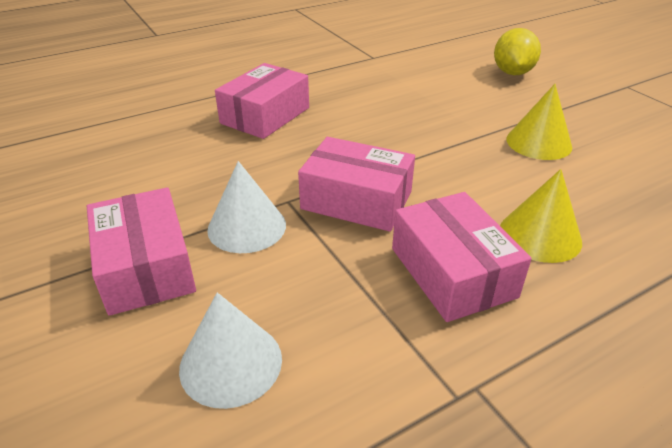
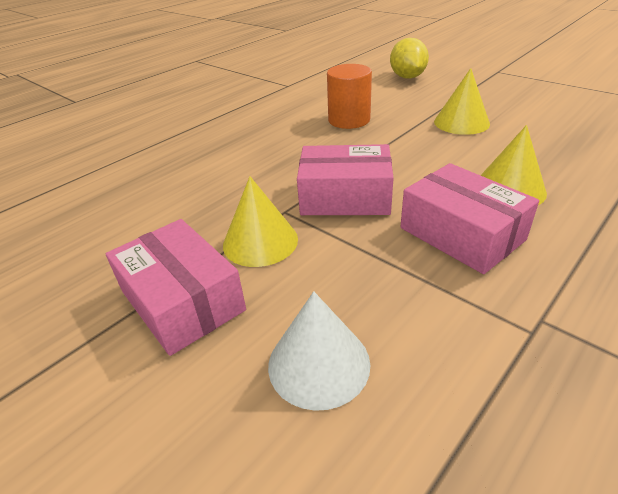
camera: 15 degrees left, 0 degrees up
(247, 227) = (260, 241): white cone -> yellow cone
(265, 115) = (220, 147): pink box -> none
(414, 113) = (349, 120): none -> orange cylinder

